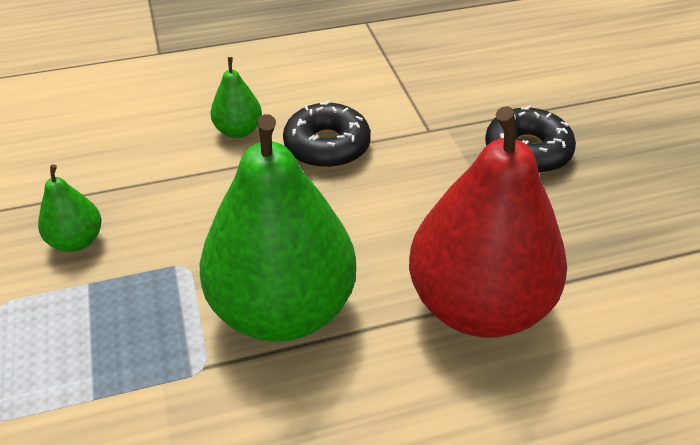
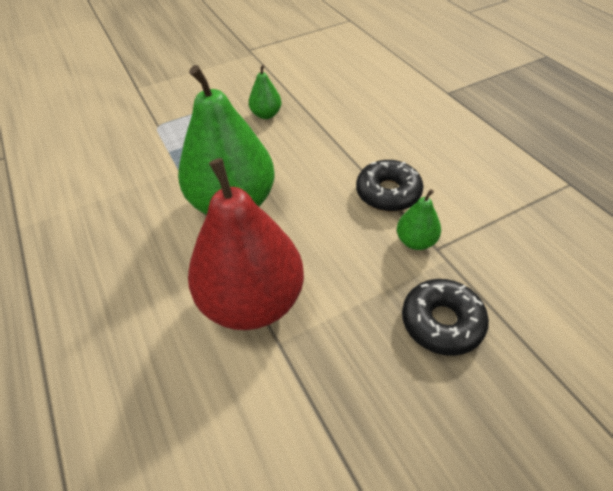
camera: 80 degrees right, 5 degrees up
(238, 131) = (384, 147): green pear -> green pear (415, 241)

